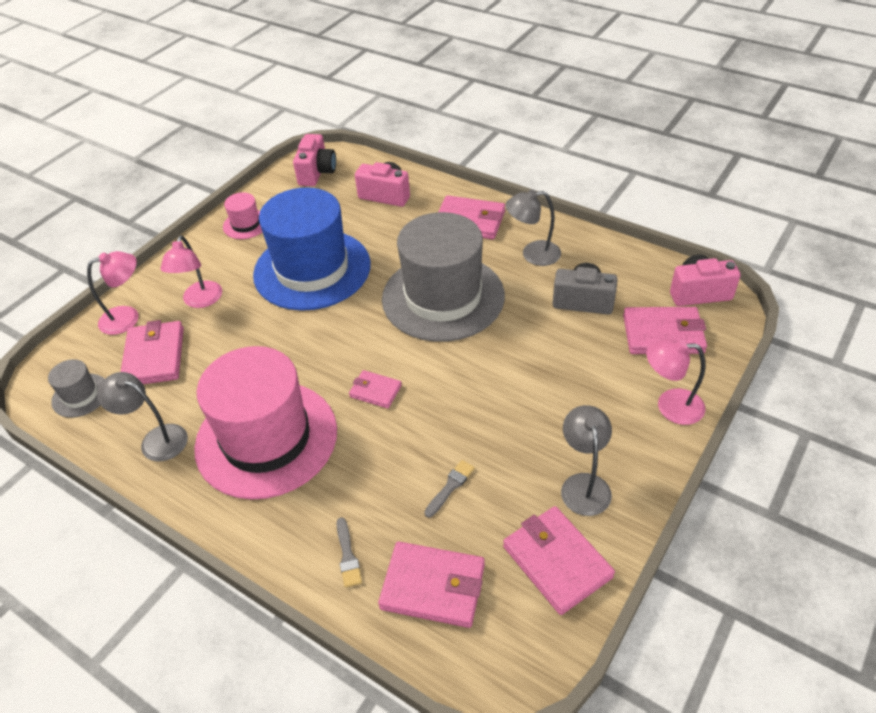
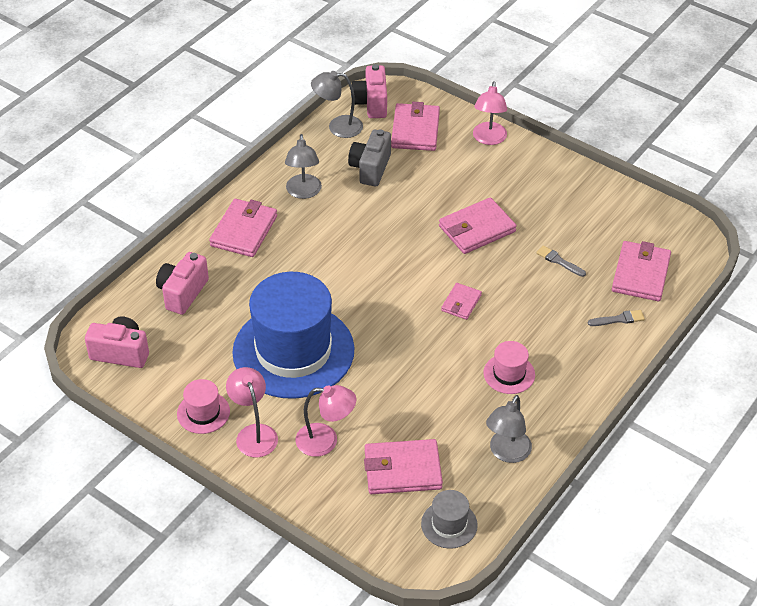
camera: 90 degrees left, 0 degrees up
(128, 317) = (341, 503): pink lamp -> pink lamp (254, 433)
(266, 438) = (509, 374): pink hat -> pink hat, size x0.42
(443, 297) = (351, 255): grey hat -> none
(557, 562) = (619, 212): pink wallet -> pink wallet (477, 229)
(583, 484) = (557, 192): grey lamp -> grey lamp (338, 127)

